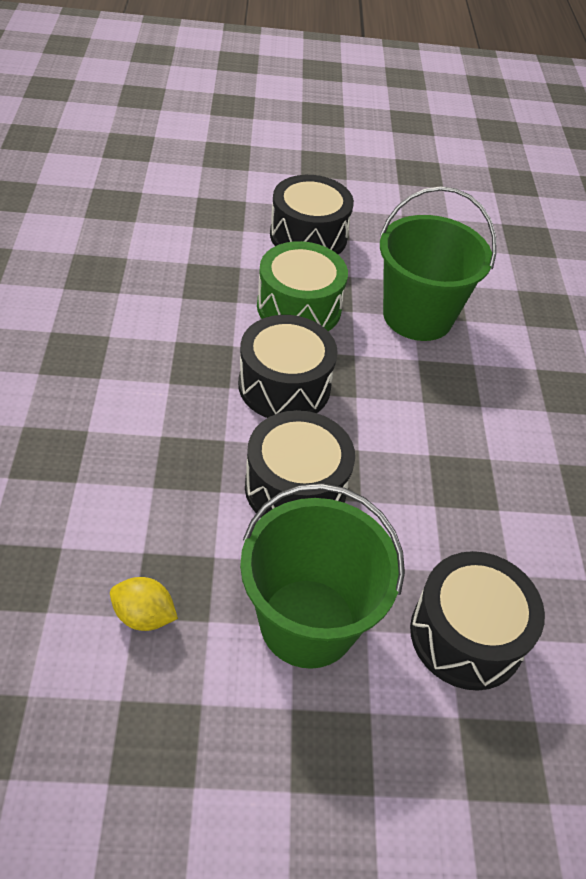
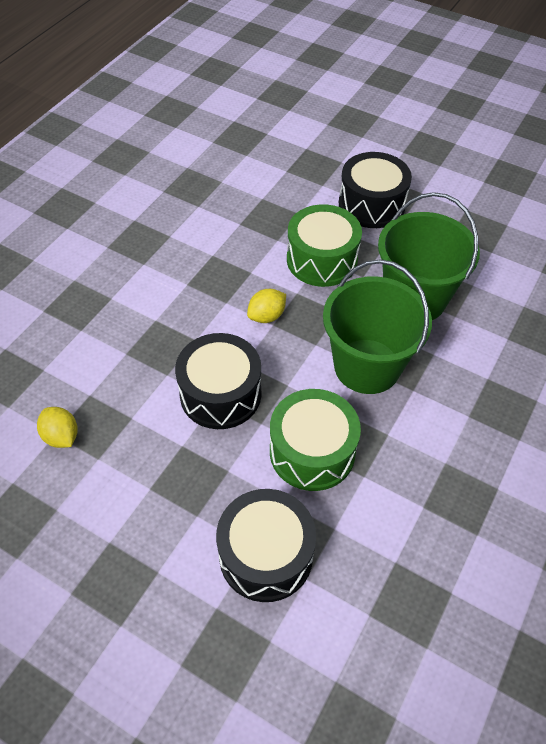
camera: 35 degrees right, 5 degrees up
(284, 386) = (266, 316): black drum -> yellow lemon
(307, 622) = (160, 491): green bucket -> green bucket (367, 366)
(433, 507) = (312, 451): none -> green drum

